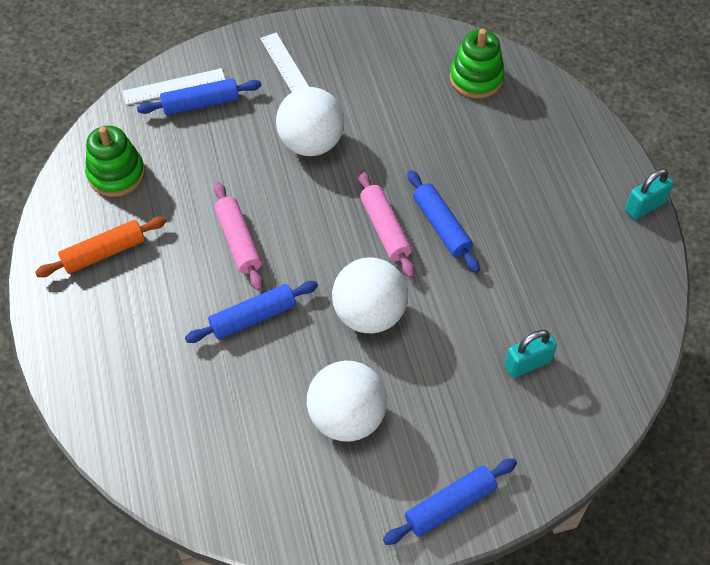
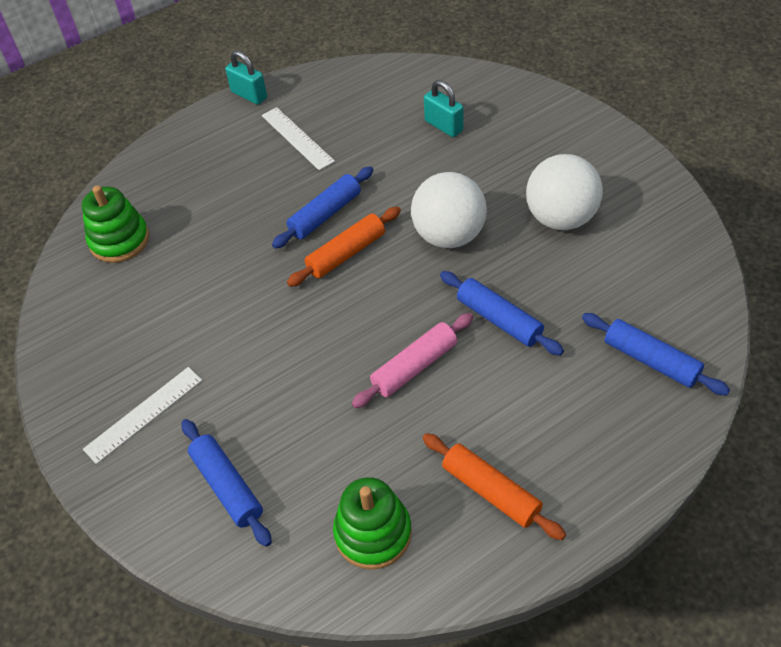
camera: 105 degrees left, 5 degrees down
(174, 86) = (206, 531): white ruler -> white ruler (297, 138)
(311, 143) = (255, 350): white ball -> none
(385, 229) = (346, 253): pink rolling pin -> orange rolling pin
(450, 505) = (595, 136): blue rolling pin -> blue rolling pin (651, 360)

